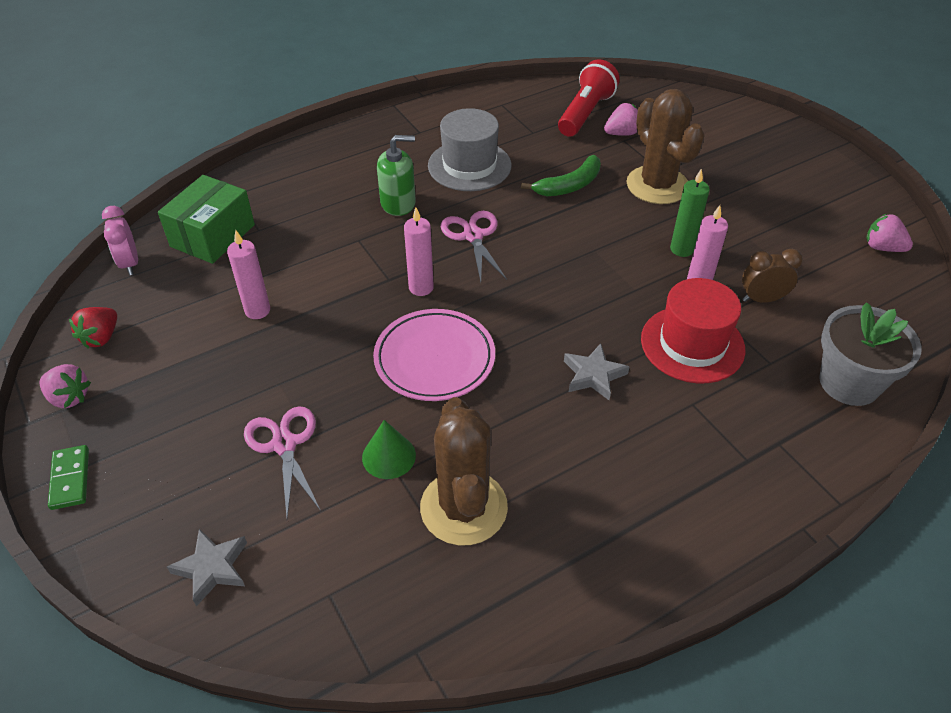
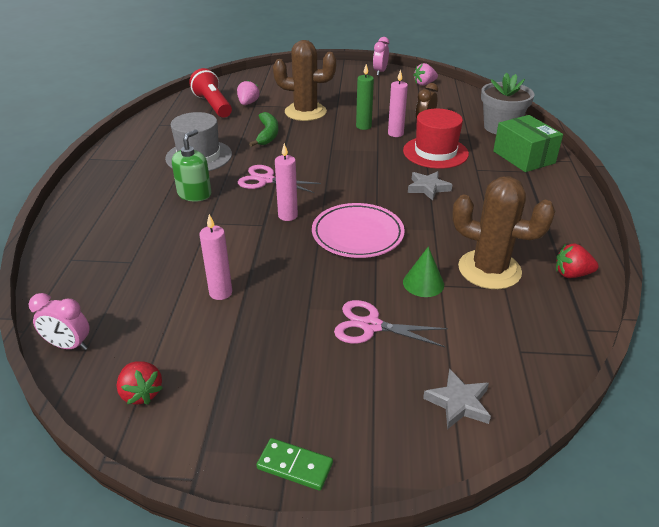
camera: 55 degrees left, 10 degrees down
(69, 397) = (193, 438): pink strawberry -> none
(213, 235) = (103, 287): green box -> green box (523, 157)
(524, 599) = (571, 274): none -> red strawberry
(858, 190) = (380, 72): none -> pink clock

